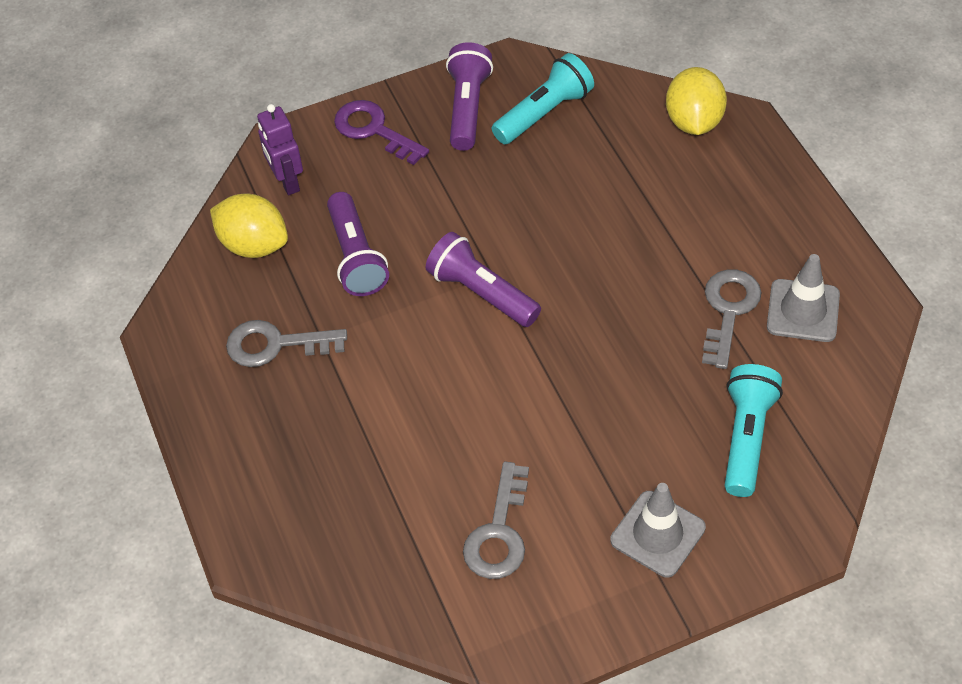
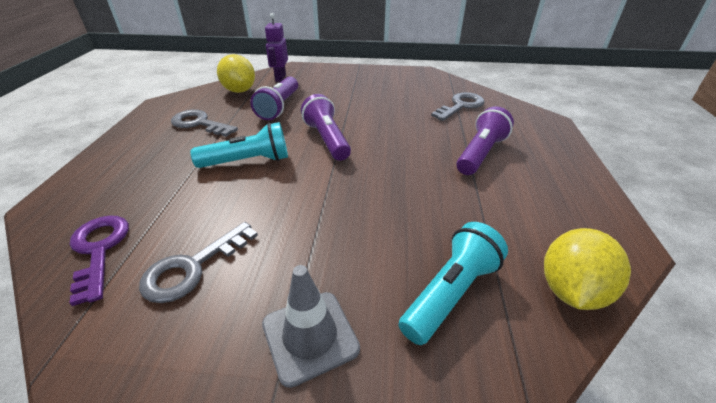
camera: 25 degrees right, 15 degrees down
(374, 130) = (338, 74): purple key -> purple key (99, 250)
(467, 108) = (390, 79): purple flashlight -> purple flashlight (480, 153)
(544, 113) = (428, 89): turquoise flashlight -> turquoise flashlight (248, 161)
(694, 121) = (515, 113): yellow lemon -> yellow lemon (571, 290)
(728, 311) = (486, 202): grey key -> grey key (460, 106)
(803, 311) = (551, 223): grey traffic cone -> none

